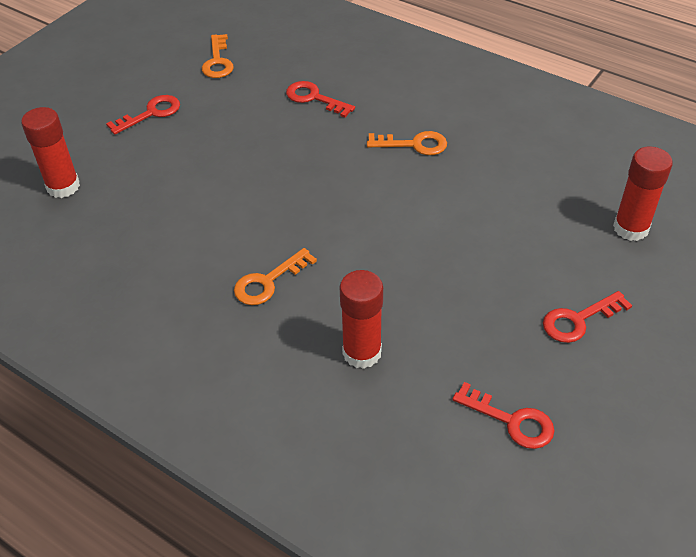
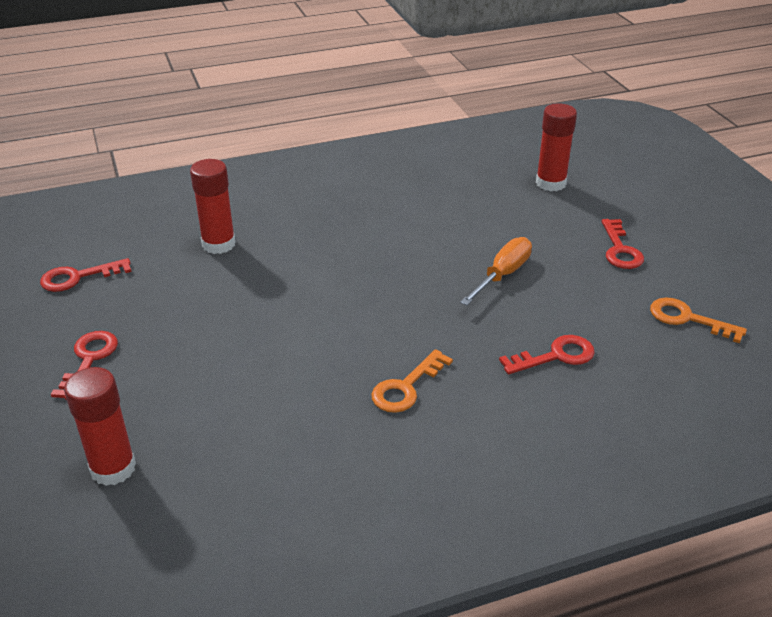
camera: 125 degrees right, 10 degrees down
(241, 156) = (502, 275): none -> orange screwdriver
(268, 282) = (335, 233): orange key -> none

